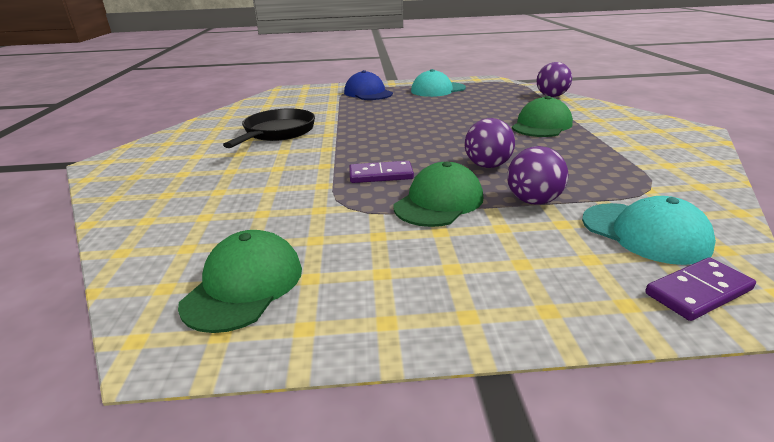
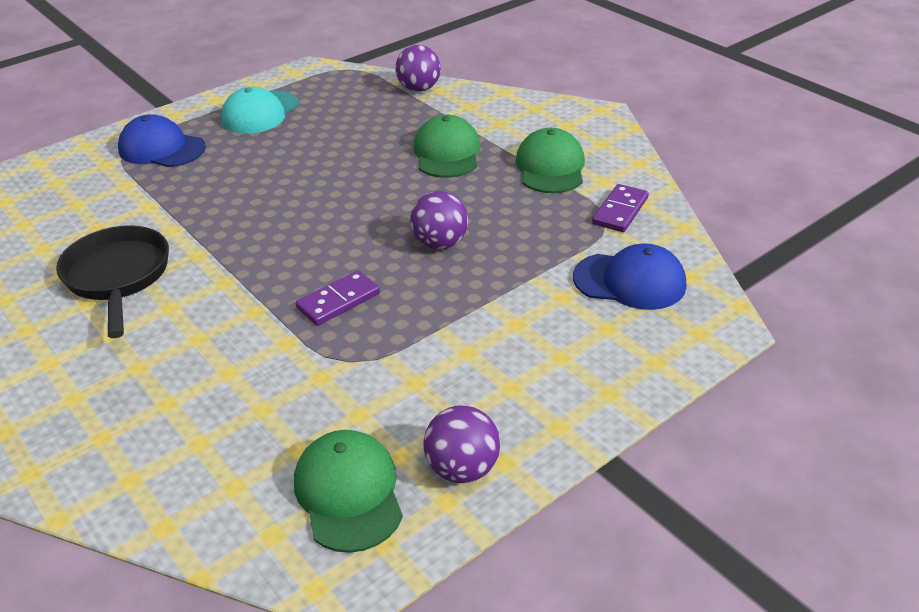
camera: 35 degrees left, 10 degrees up
(439, 202) = (435, 315): green cap -> green cap (550, 167)
(533, 201) = (520, 278): purple ball -> purple ball (462, 469)
(644, 233) = (630, 281): turquoise cap -> blue cap
(698, 292) = (693, 328): purple domino -> purple domino (620, 211)

